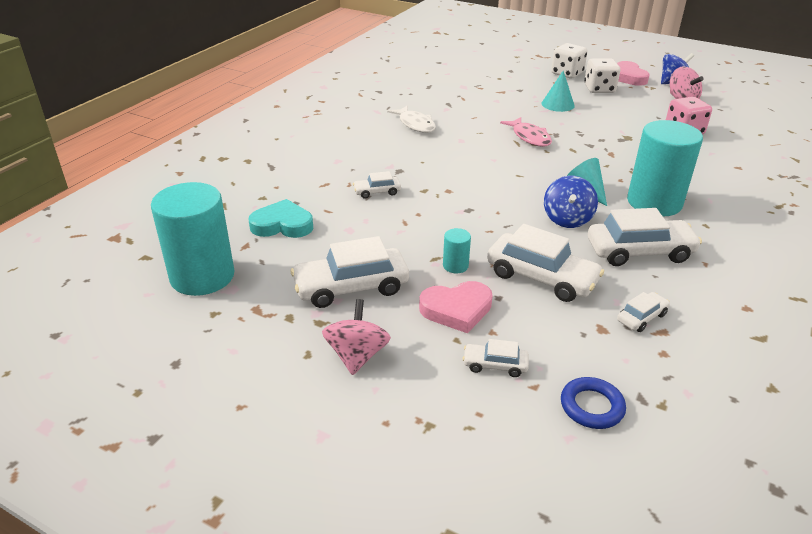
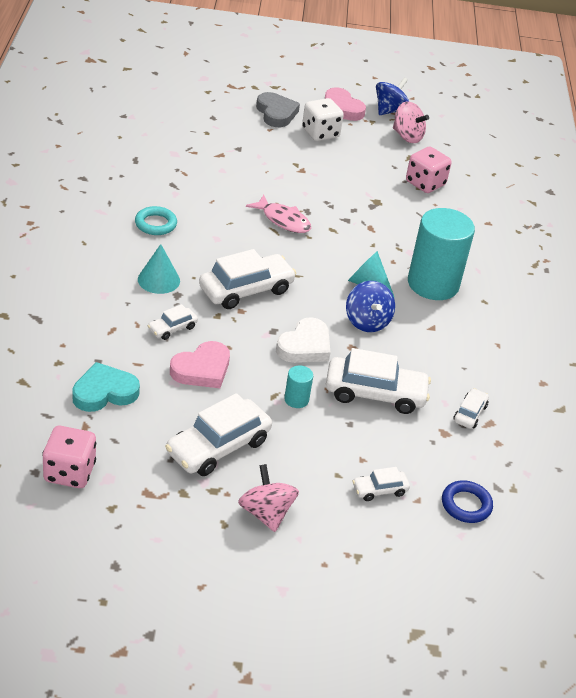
camera: 30 degrees left, 5 degrees up
(202, 276) = (69, 472): turquoise cylinder -> pink dice
(415, 124) = (155, 224): white fish -> turquoise ring
(456, 309) = (322, 445): pink heart -> pink heart (202, 369)
(492, 226) = (305, 346): none -> white heart
(558, 104) = (289, 165): turquoise cone -> turquoise cone (158, 280)
(567, 74) = (276, 113): white dice -> grey heart
(639, 252) = (442, 345): white car -> white car (246, 290)

